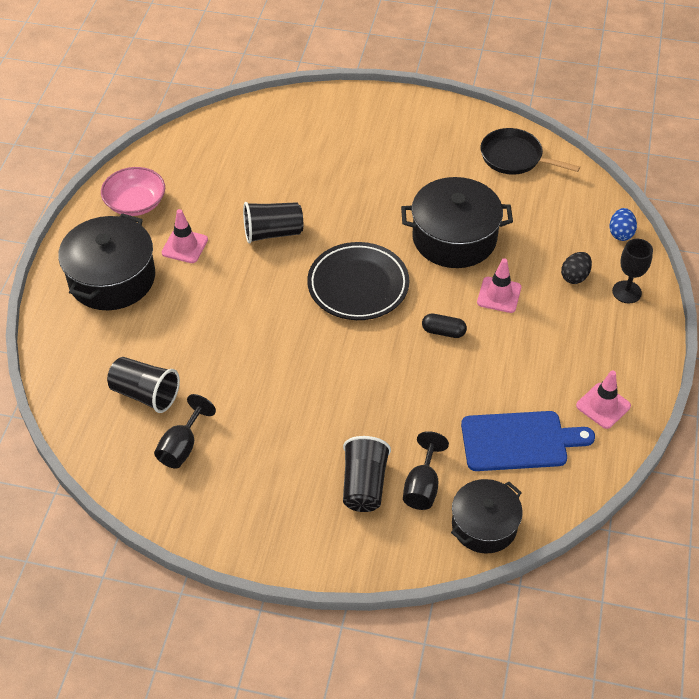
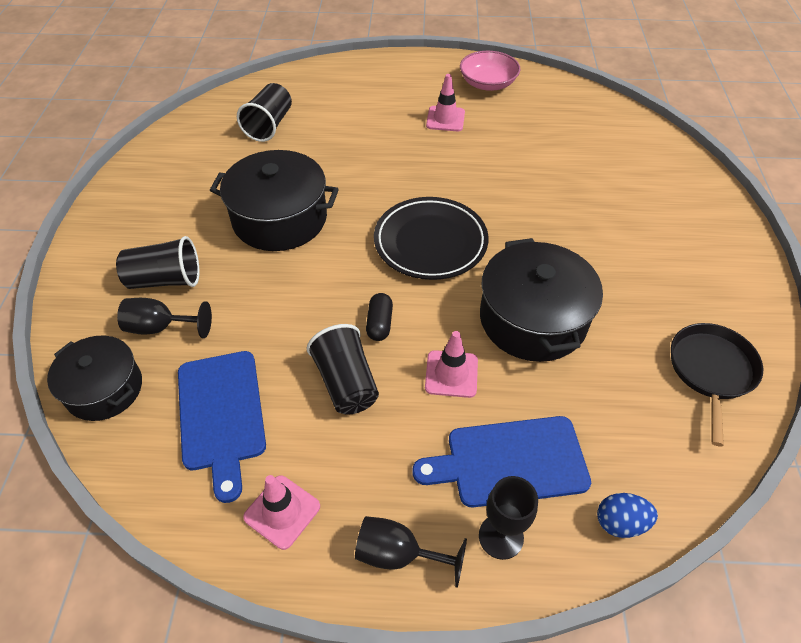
camera: 80 degrees right, 0 degrees up
(112, 278) = (394, 86): black pot -> black pot (280, 219)
(182, 446) = (213, 155): black goblet -> black goblet (399, 554)
(273, 233) = (483, 171): black cup -> black cup (346, 383)
(574, 276) = (510, 462): black egg -> blue cutting board

